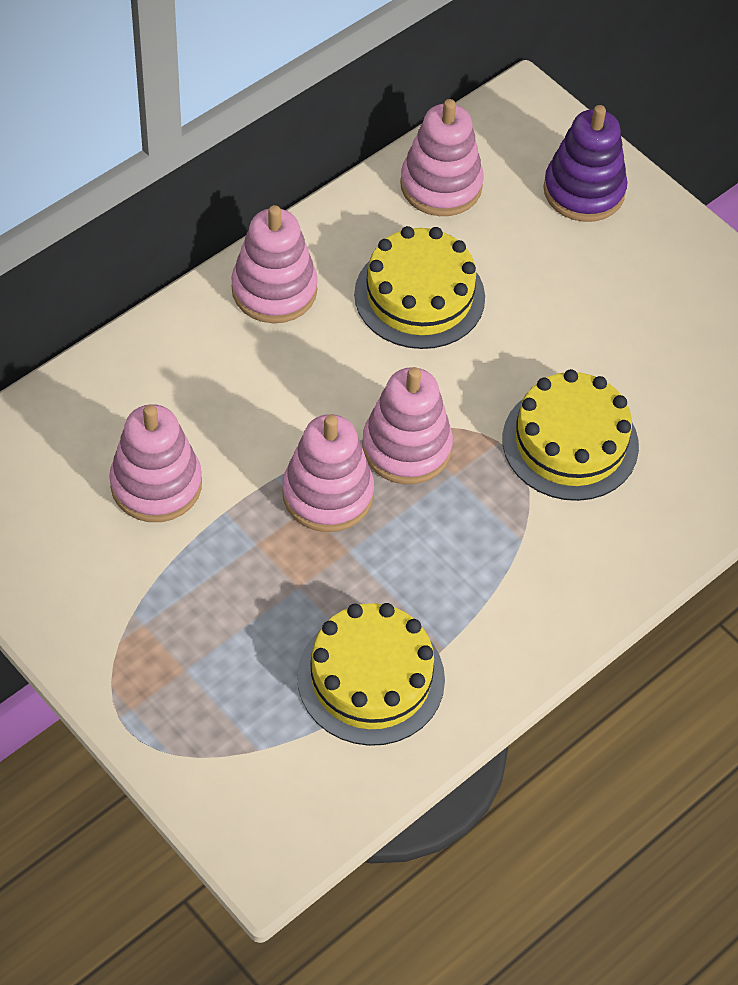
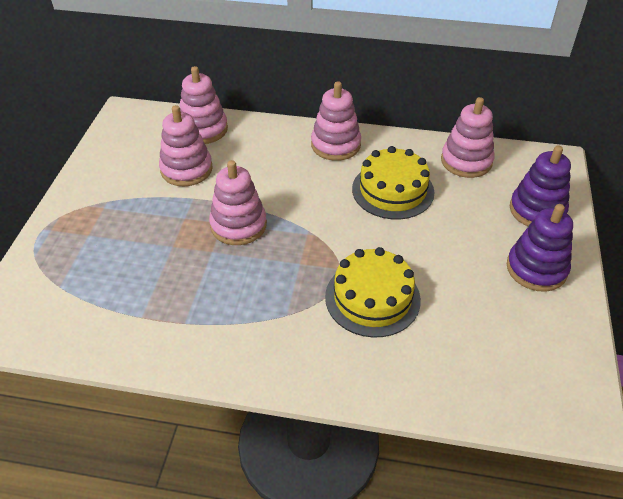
camera: 55 degrees right, 10 degrees down
(371, 678) = (138, 304): yellow cake -> none
(406, 447) = (297, 237): pink stacking toy -> pink stacking toy (203, 129)
(663, 266) = (536, 269): none -> purple stacking toy

